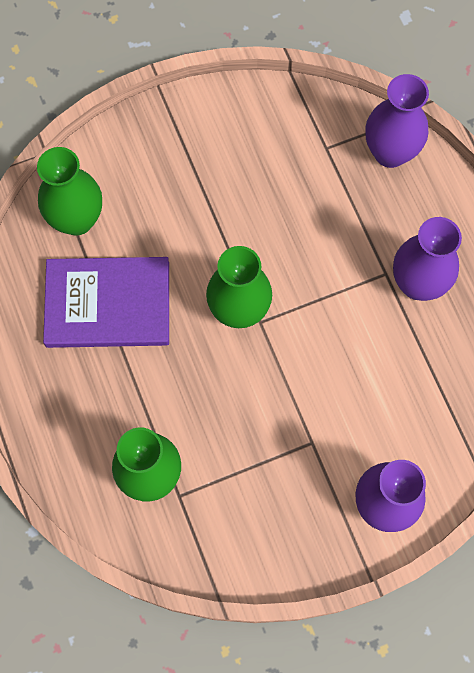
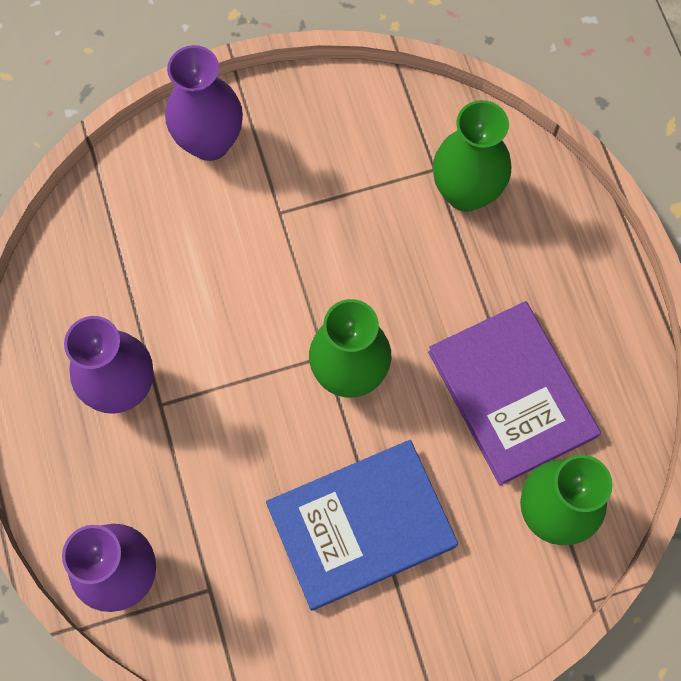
camera: 175 degrees left, 0 degrees up
(108, 304) = (512, 394): purple book -> purple book turned 60 degrees clockwise
(220, 199) = (361, 525): none -> blue book

